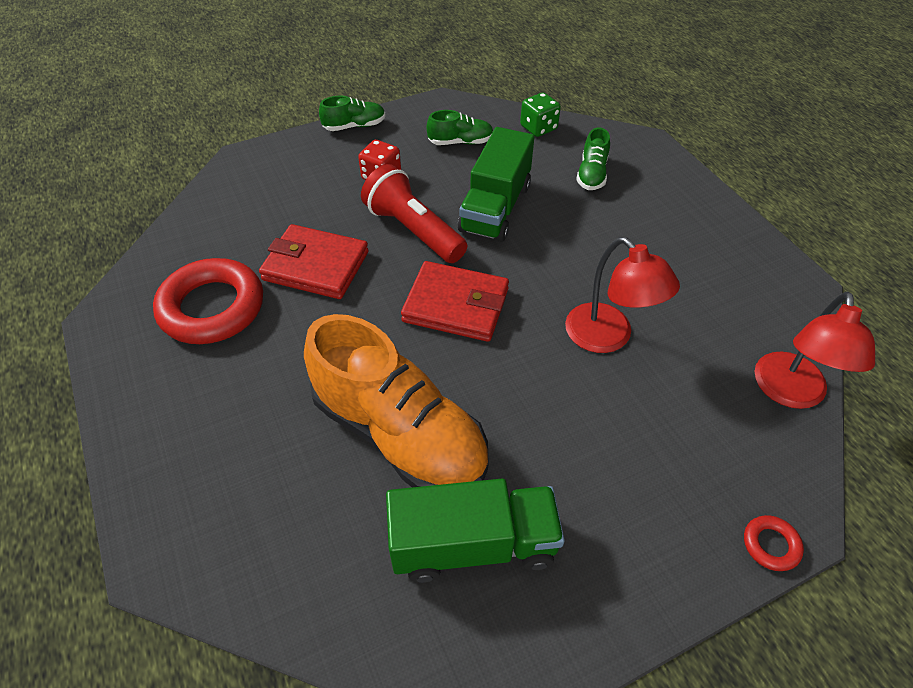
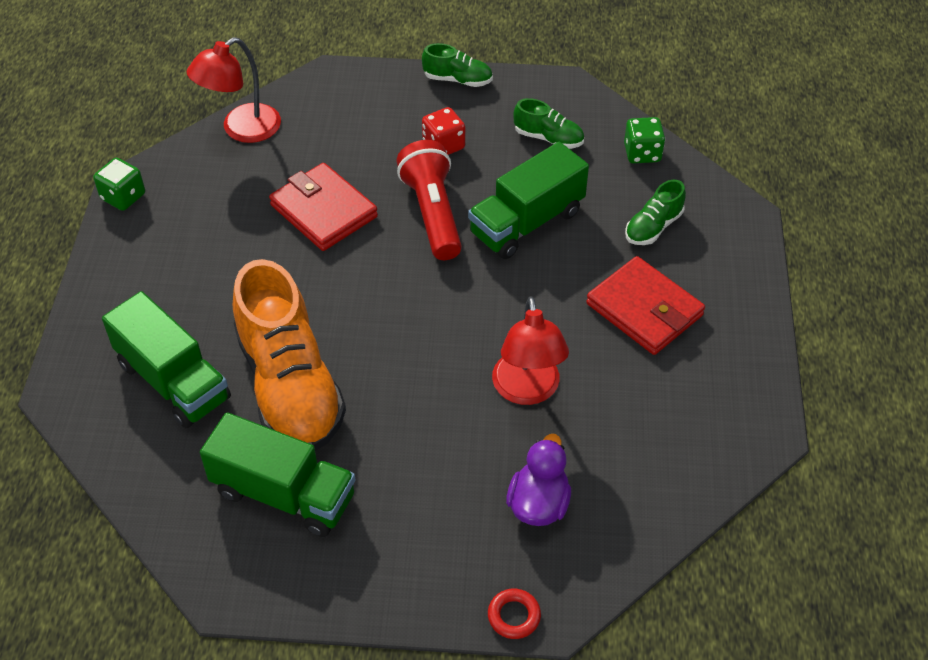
camera: 30 degrees right, 0 degrees up
(103, 331) = (123, 197): none -> green dice
(212, 308) = (216, 213): red ring -> none
(277, 487) = (173, 381): none -> green truck
(456, 305) = (416, 300): red wallet -> red wallet (644, 309)
(700, 429) = (538, 504): none -> purple duck
(789, 393) = (650, 516): red lamp -> red lamp (242, 130)

